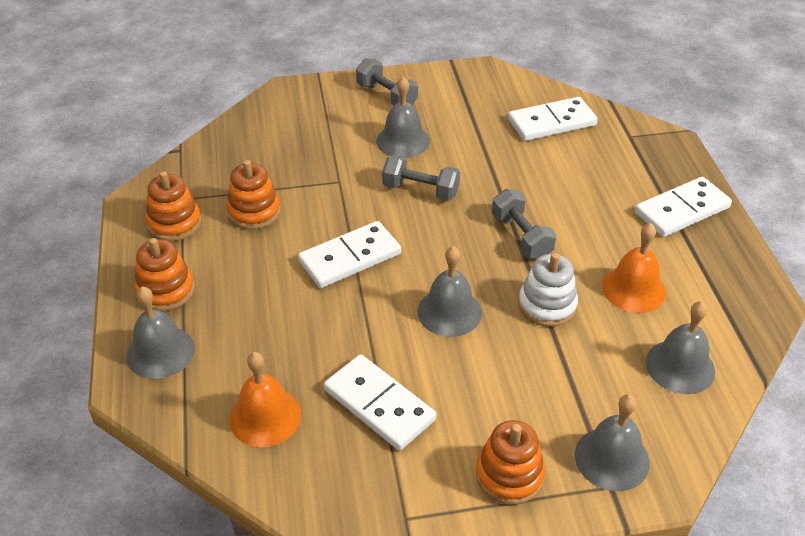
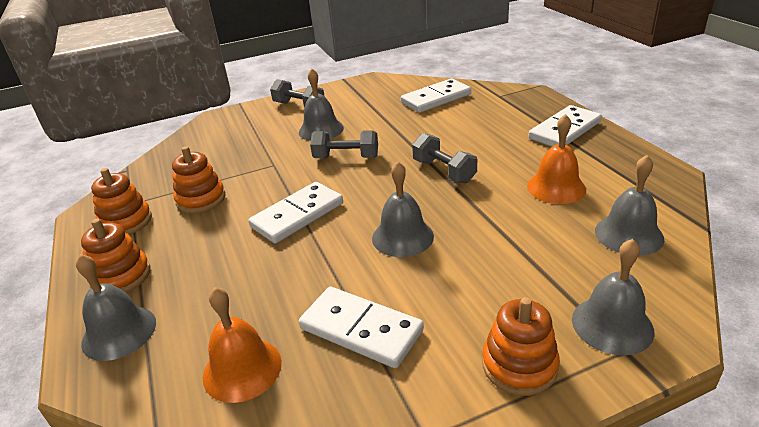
camera: 10 degrees left, 10 degrees down
(547, 305) = (488, 214): white stacking toy -> none

